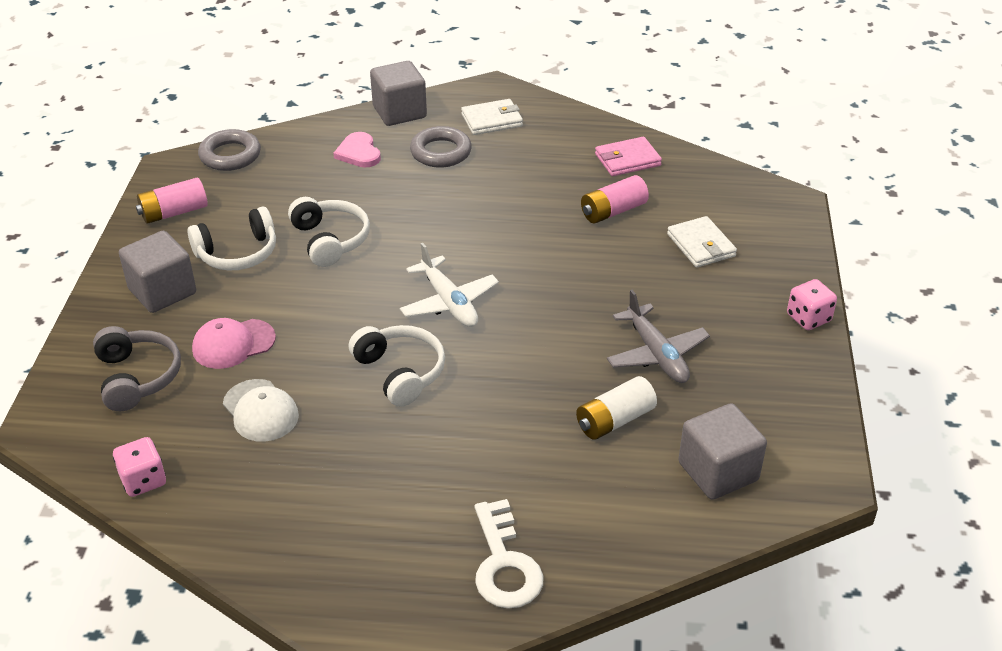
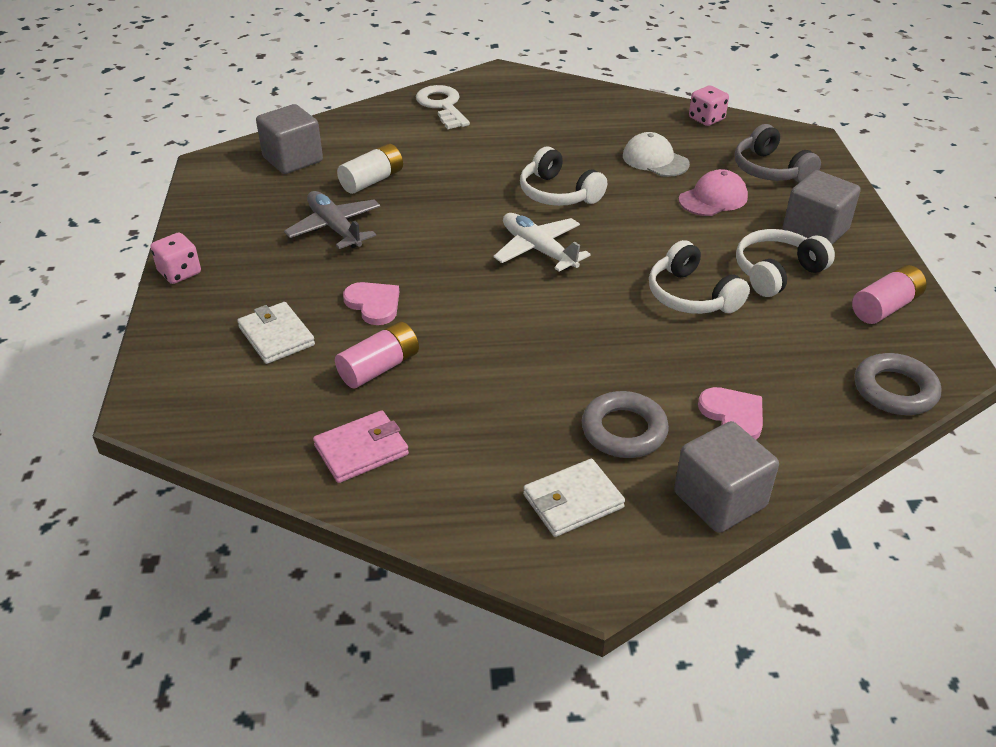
camera: 170 degrees right, 0 degrees up
(616, 264) = (374, 304): none -> pink heart

